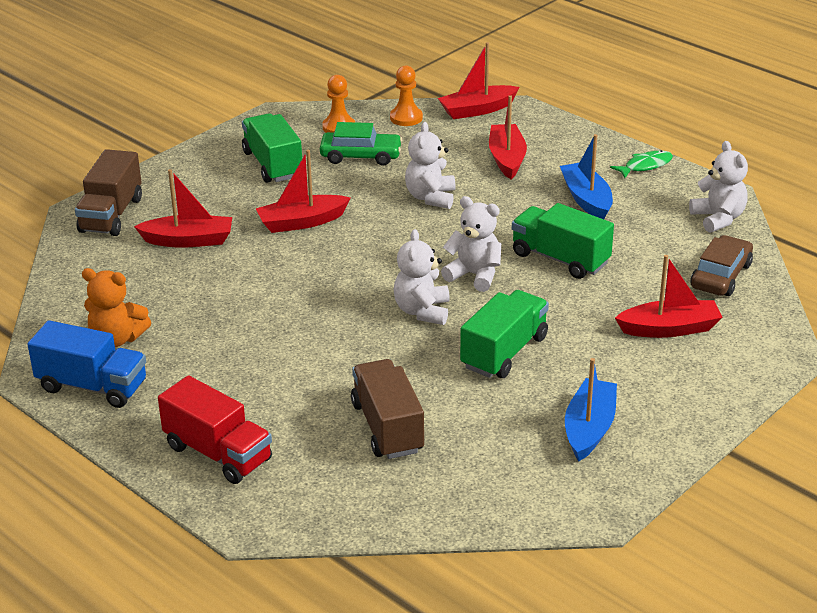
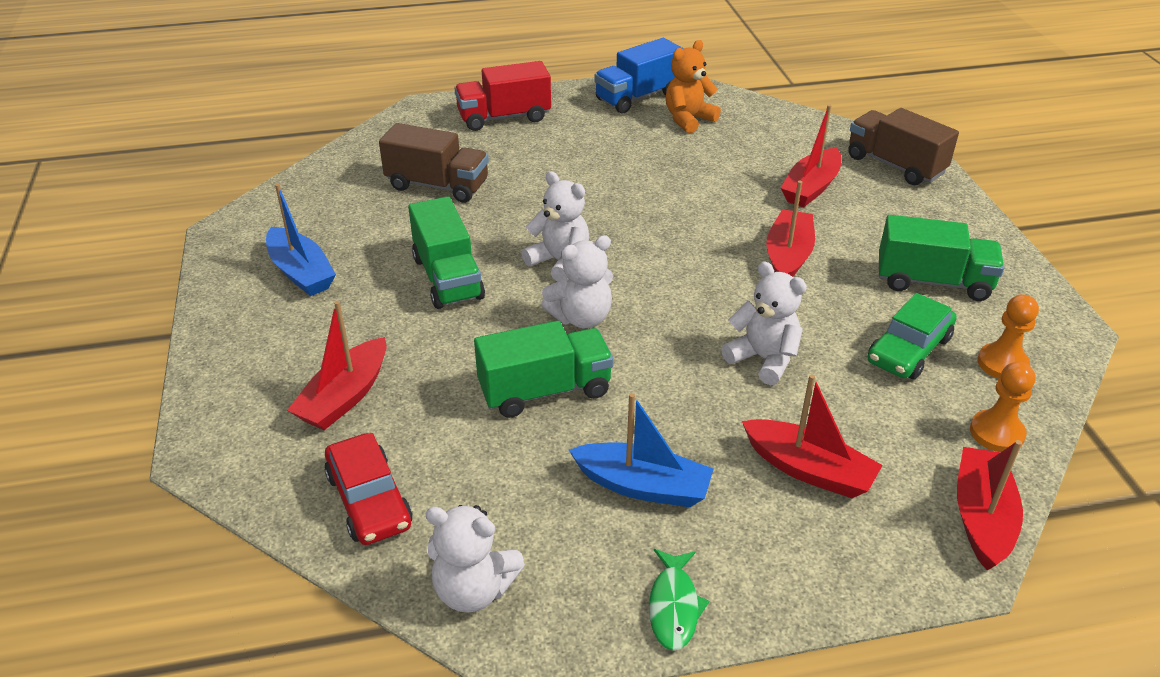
camera: 125 degrees right, 5 degrees up
(721, 276) = (369, 500): brown car -> red car

